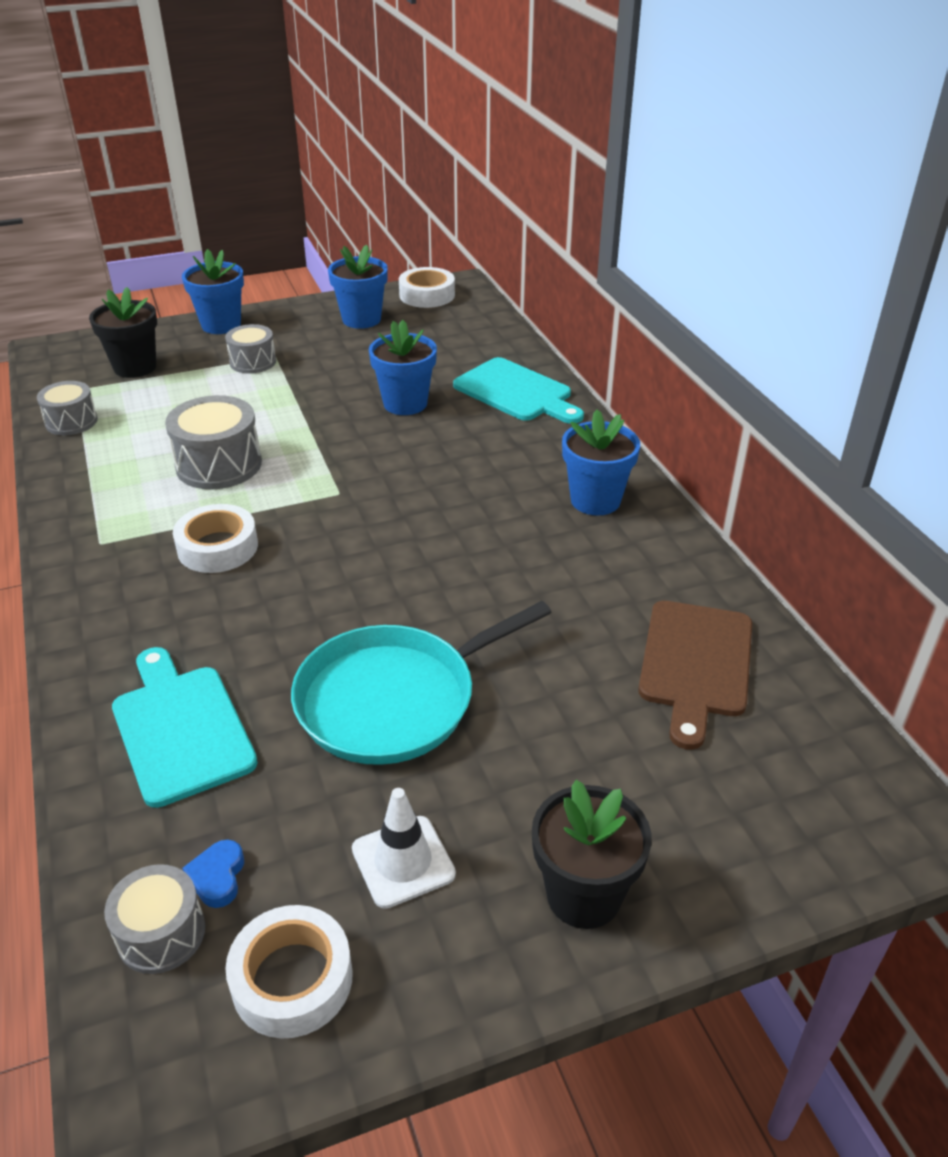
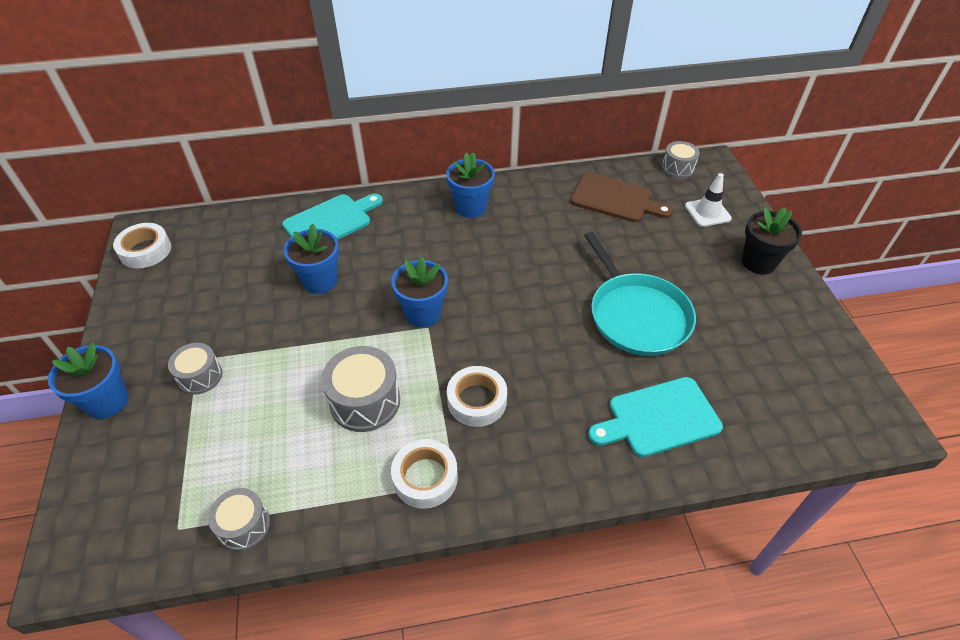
camera: 80 degrees left, 10 degrees up
(135, 367) = (158, 475): black flower pot -> none
(161, 933) = (803, 422): grey drum -> grey drum (677, 168)
(217, 877) = (765, 397): blue heart -> none
(292, 979) = (819, 367): white tape -> white tape (425, 477)
(361, 319) = (164, 296): blue flower pot -> blue flower pot (423, 313)
(403, 861) = (747, 321): white traffic cone -> white traffic cone (707, 212)

